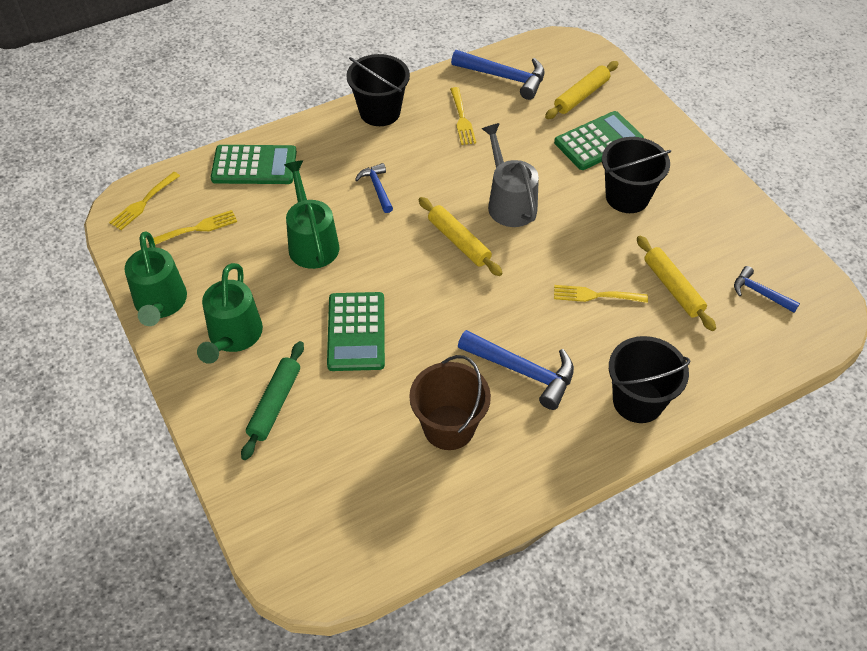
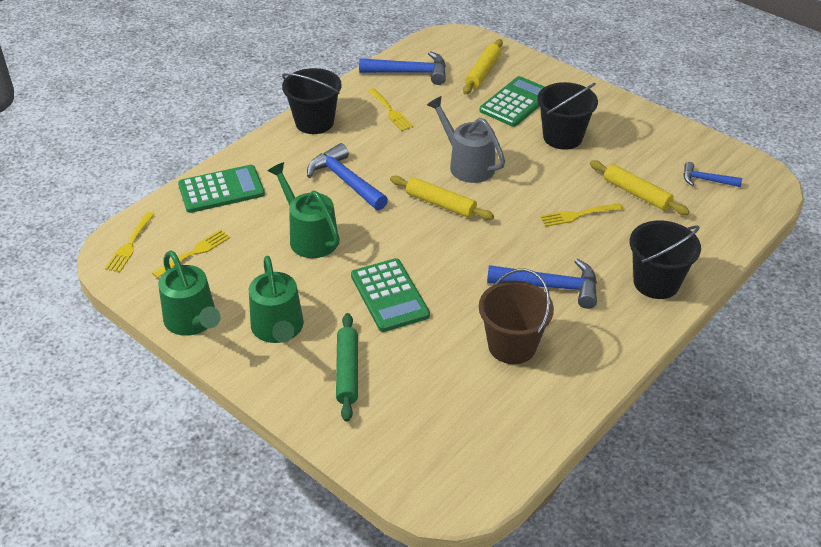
camera: 20 degrees left, 10 degrees down
(377, 188) = (345, 181): blue hammer -> blue hammer, size x1.71

